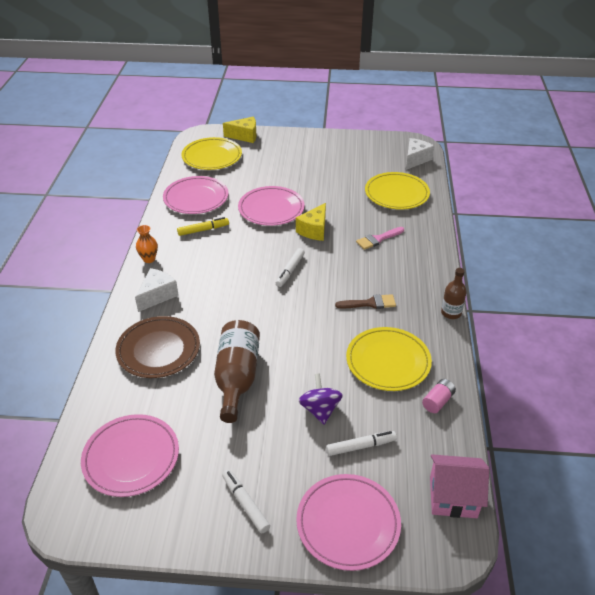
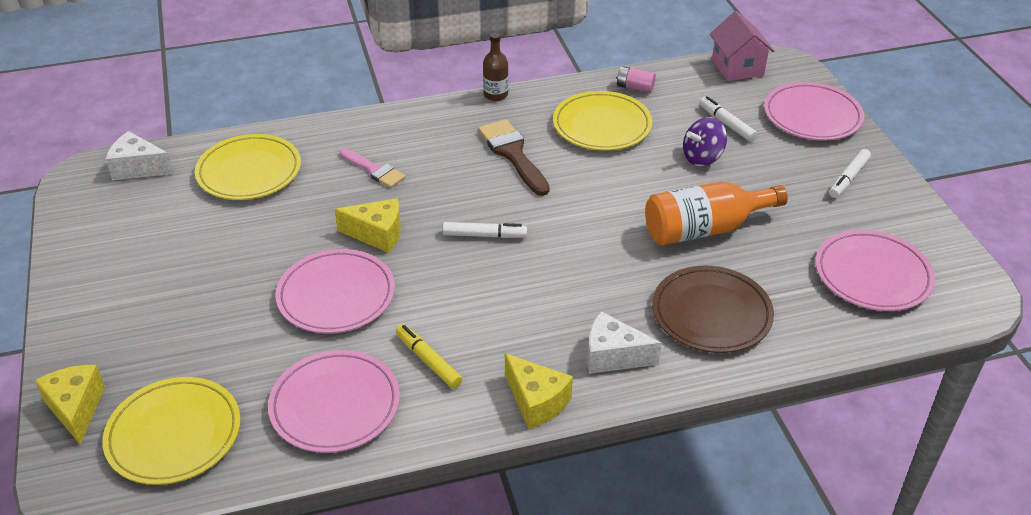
camera: 110 degrees left, 0 degrees up
(149, 259) = (536, 401): orange vase -> yellow cheese
(237, 378) = (705, 229): brown bottle -> orange bottle
(370, 303) = (513, 154): brown brush -> brown brush, size x1.53

